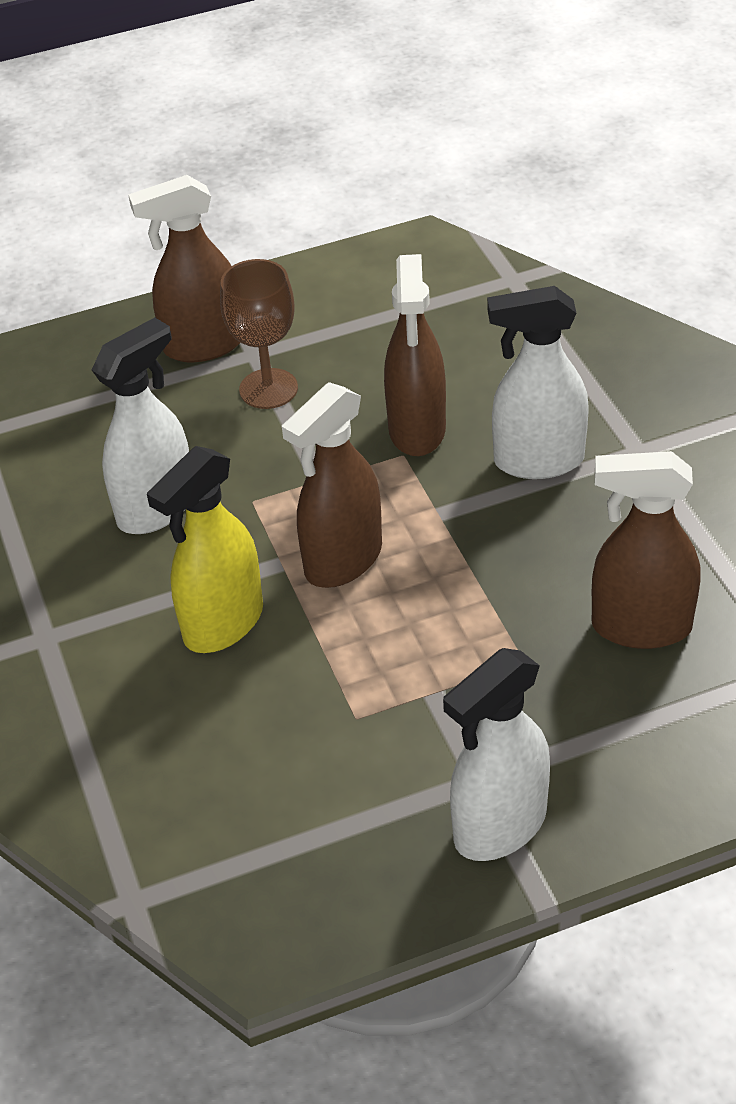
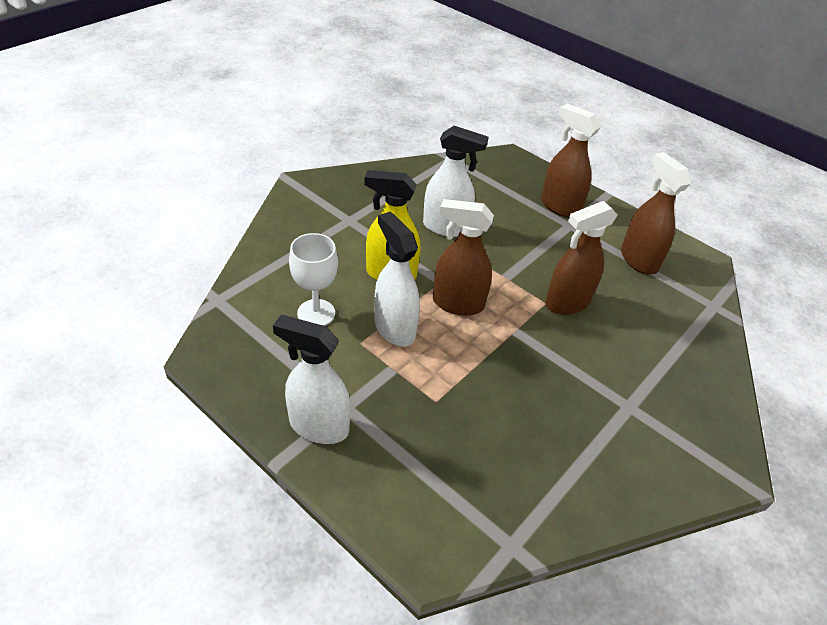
camera: 55 degrees right, 0 degrees up
(254, 758) = (316, 313): none -> white goblet
(268, 389) = (550, 238): brown goblet -> none
(538, 461) = (584, 361): white spray bottle -> white spray bottle (394, 328)
(640, 627) = (493, 449): brown spray bottle -> brown spray bottle (638, 260)

